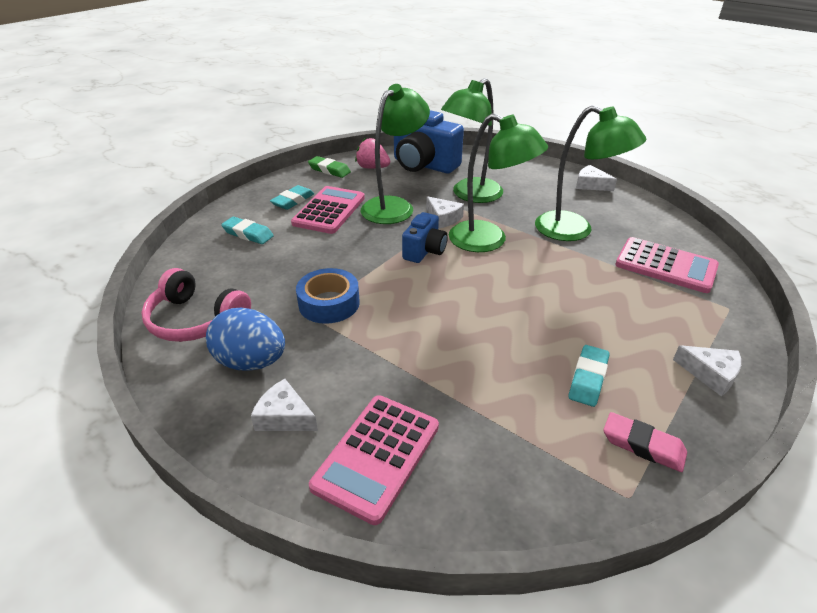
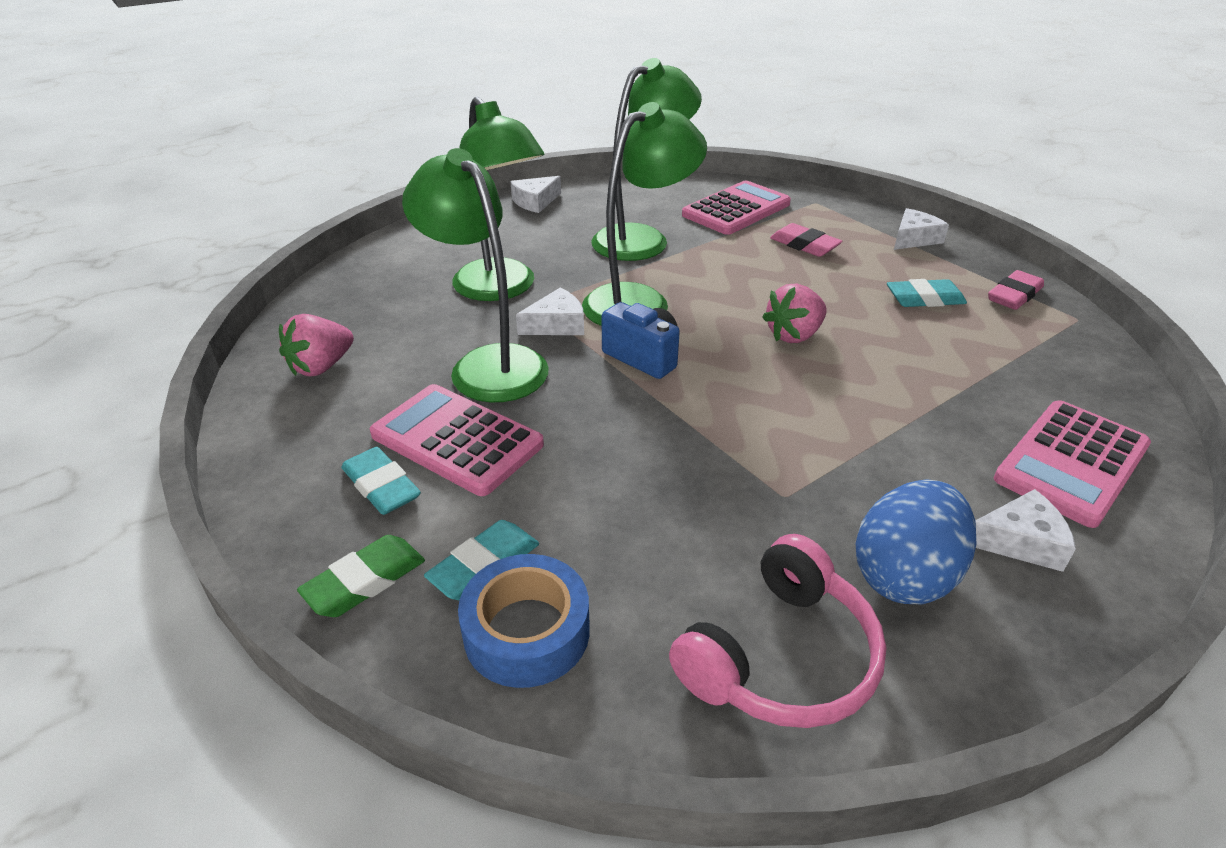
camera: 75 degrees left, 0 degrees up
(284, 416) = (1020, 541): white cheese -> white cheese turned 135 degrees counterclockwise
(329, 170) = (282, 422): green eraser -> green eraser (365, 581)
(329, 303) = (759, 471): blue tape -> blue tape (527, 631)
(377, 456) = (1071, 462): pink calculator -> pink calculator turned 90 degrees clockwise
(423, 165) = (363, 311): blue camera -> none
(483, 308) = (794, 335): none -> pink strawberry
(588, 378) = (924, 299): turquoise eraser -> turquoise eraser turned 45 degrees counterclockwise
(632, 305) = (804, 245): none -> pink eraser

